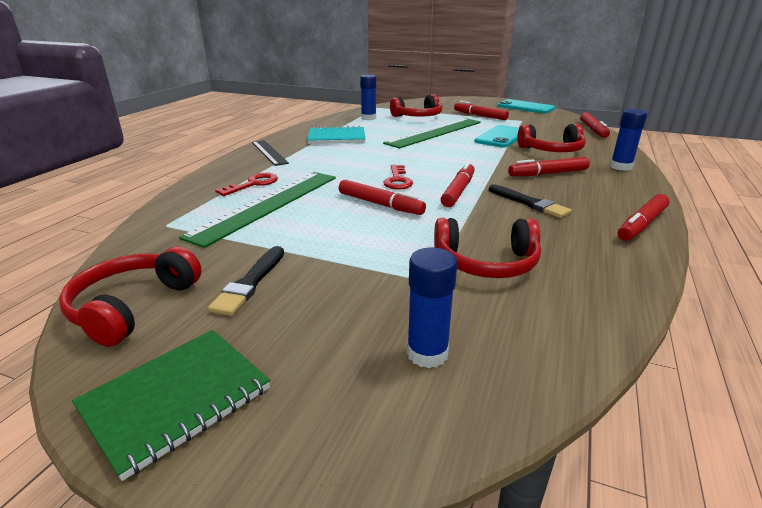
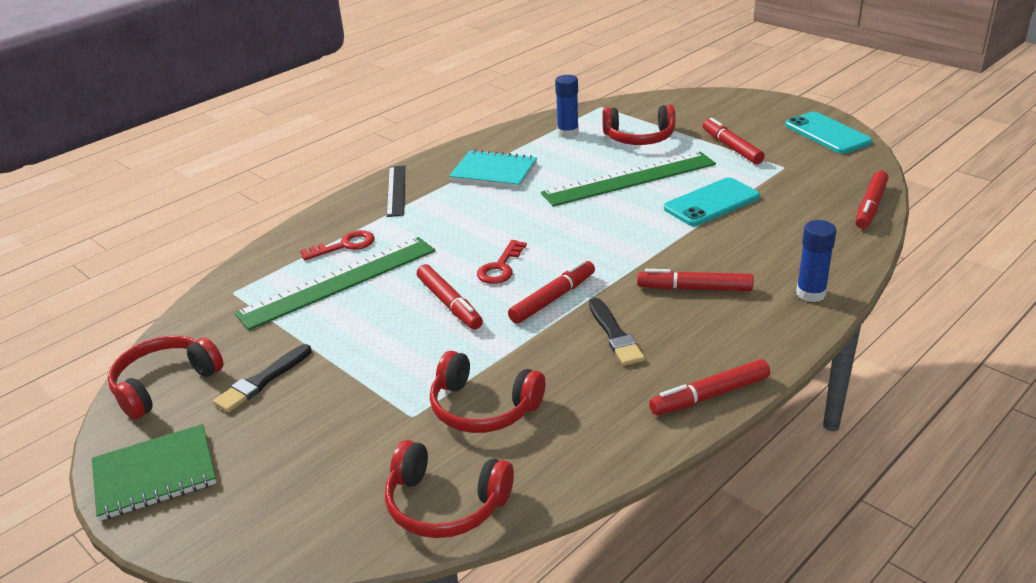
camera: 25 degrees right, 5 degrees up
(427, 353) = (346, 487): blue glue stick -> none
(552, 150) = (752, 243): red headphones -> red headphones (445, 504)

